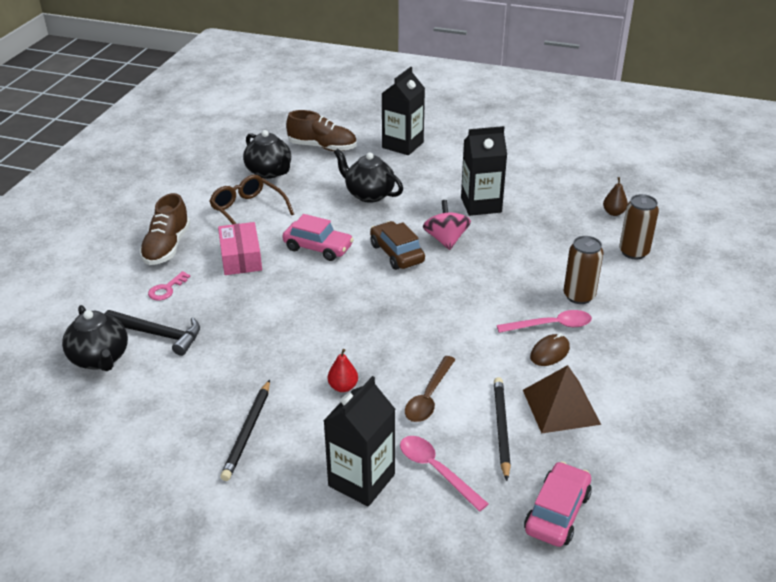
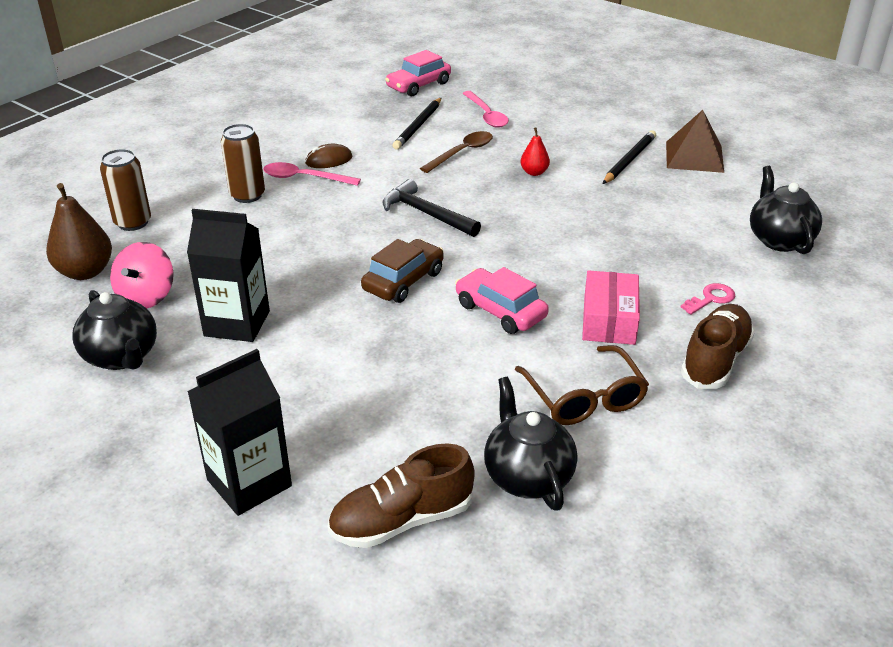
camera: 160 degrees left, 0 degrees up
(158, 335) = (717, 250): black hammer -> black hammer (426, 213)
(322, 147) = (402, 520): brown shoe -> brown shoe turned 60 degrees counterclockwise
(361, 480) = (545, 120): black carton -> none
(369, 194) = (382, 382): black teapot -> black teapot (122, 357)
(396, 253) = (403, 281): brown car -> brown car turned 135 degrees counterclockwise
(446, 240) = (329, 284): pink spinning top -> pink spinning top (146, 296)
(560, 406) = (359, 128): brown pyramid -> brown pyramid (694, 156)
(613, 213) = (85, 272): brown pear -> brown pear, size x1.82

